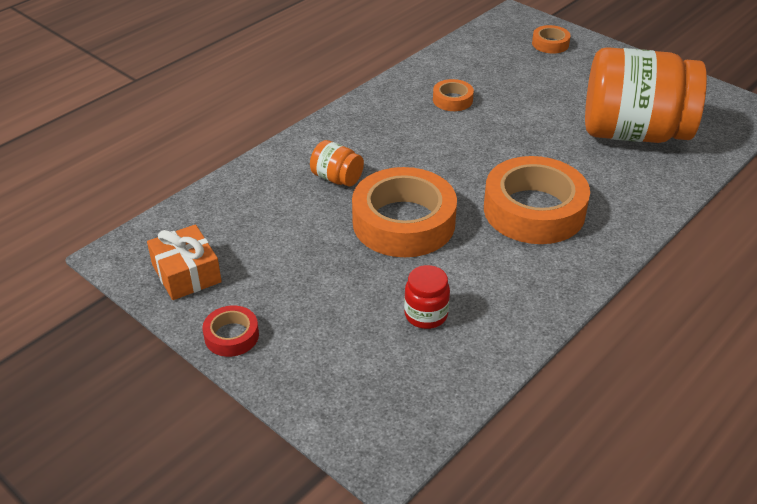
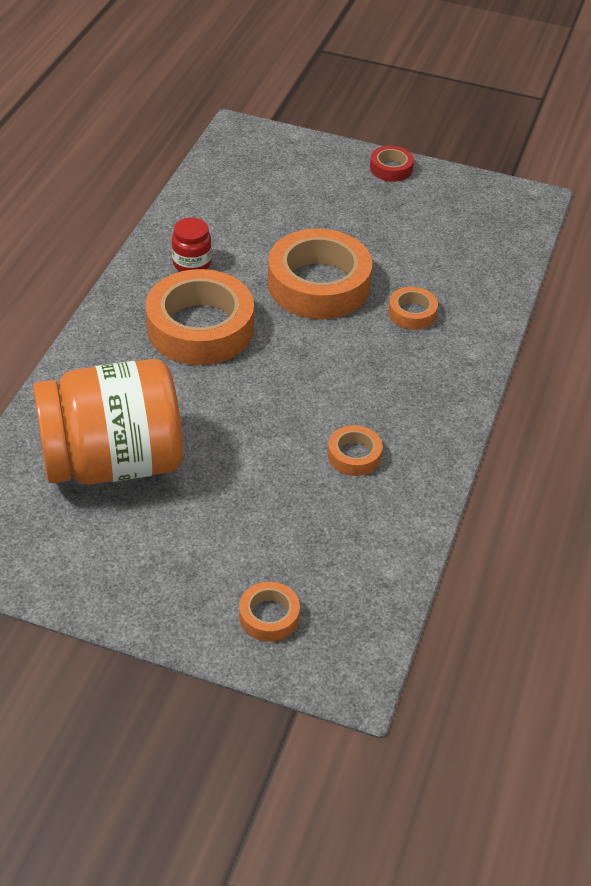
camera: 155 degrees right, 5 degrees up
(186, 273) = (465, 199): orange gift -> none
(337, 178) = (412, 313): orange jar -> orange tape
(426, 315) = (256, 214): red jar -> red jar (192, 263)

